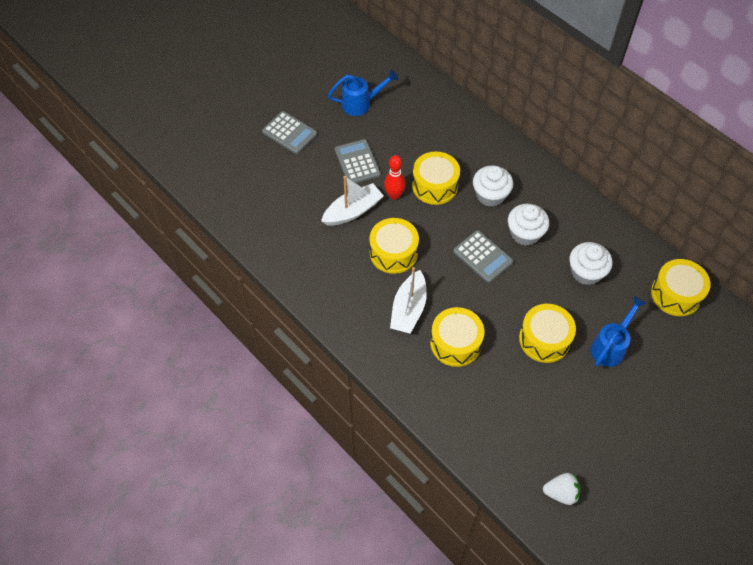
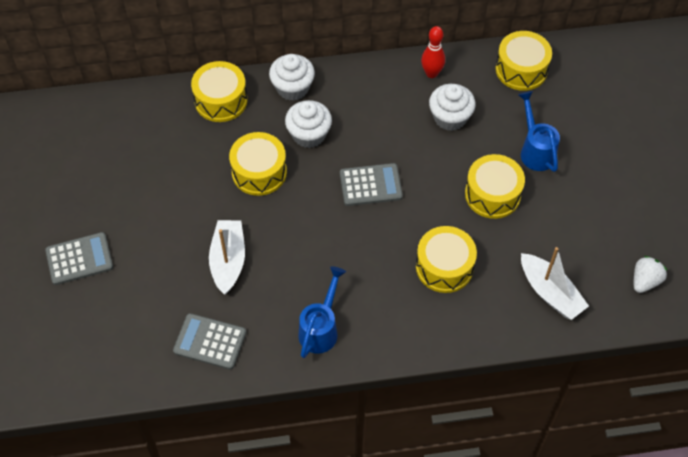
camera: 55 degrees left, 0 degrees up
(357, 162) = (173, 220): grey calculator -> grey calculator (210, 342)
(361, 104) = (103, 171): blue watering can -> blue watering can (321, 328)
(393, 253) = (306, 256): yellow drum -> yellow drum (221, 100)
(394, 195) = (241, 213): red bowling pin -> red bowling pin (431, 73)
(408, 309) = (379, 282): white boat -> white boat (550, 293)
(525, 233) = (373, 135): white cupcake -> white cupcake (292, 88)

